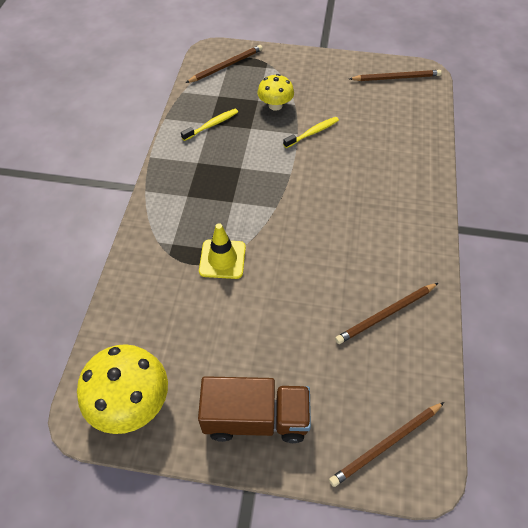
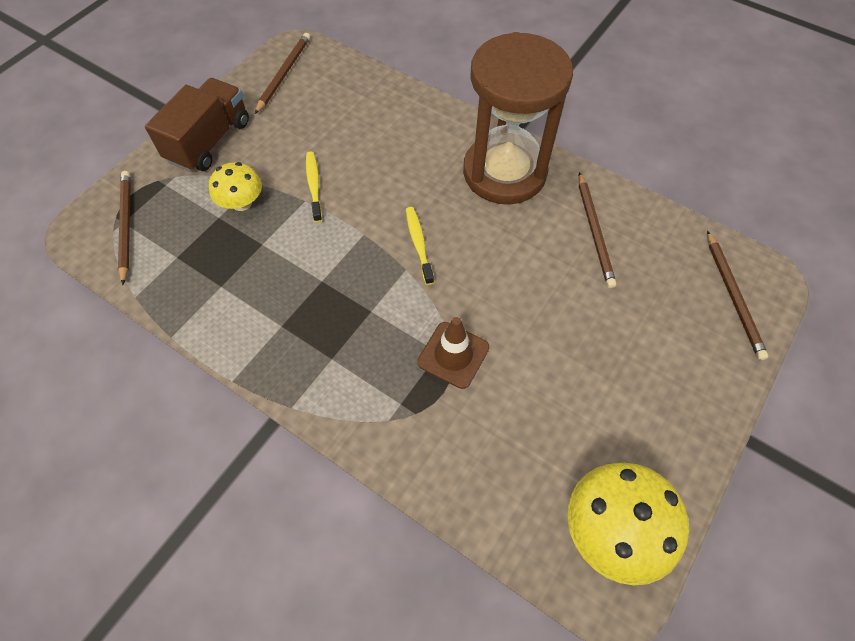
camera: 65 degrees left, 5 degrees up
(212, 125) = (225, 284): yellow toothbrush -> yellow toothbrush (419, 244)
(222, 259) = (453, 355): yellow traffic cone -> brown traffic cone
(256, 418) = (673, 400): brown truck -> brown truck (209, 141)
(402, 234) = (504, 172): none -> brown hourglass

